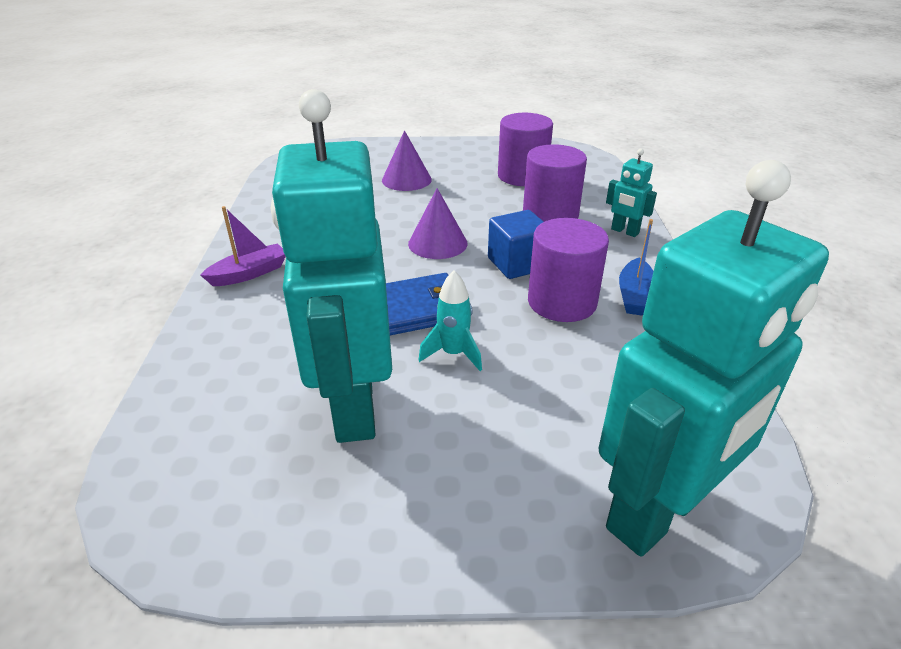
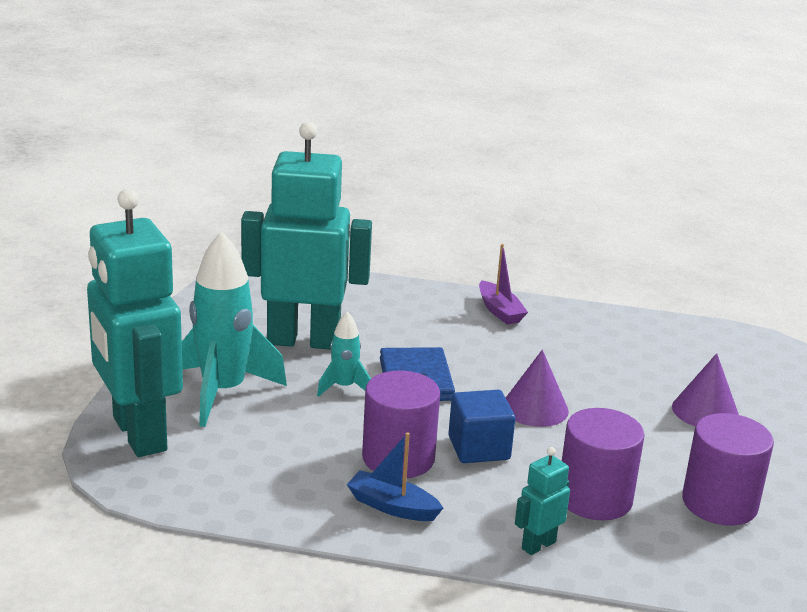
camera: 100 degrees right, 10 degrees down
(513, 453) = (223, 392): none -> turquoise rocket

